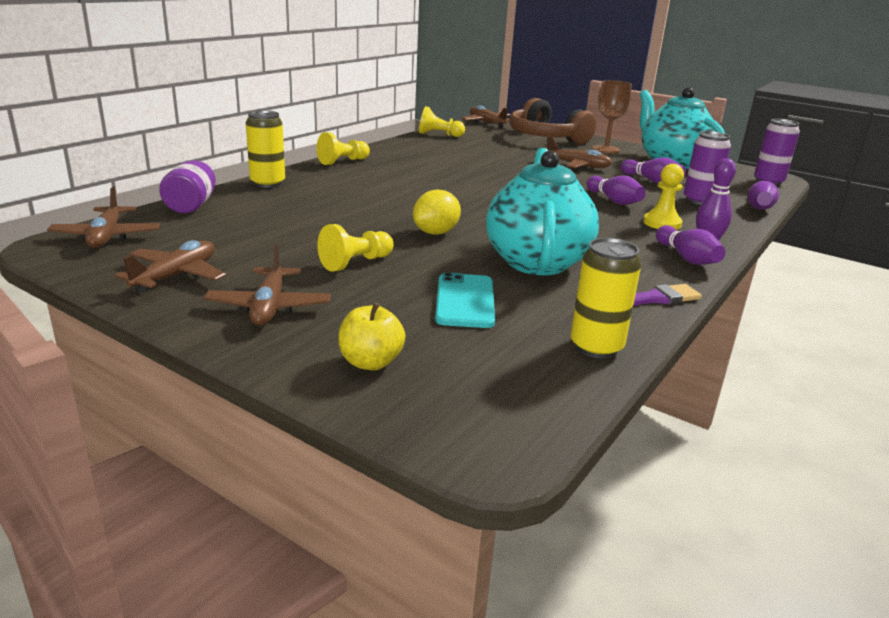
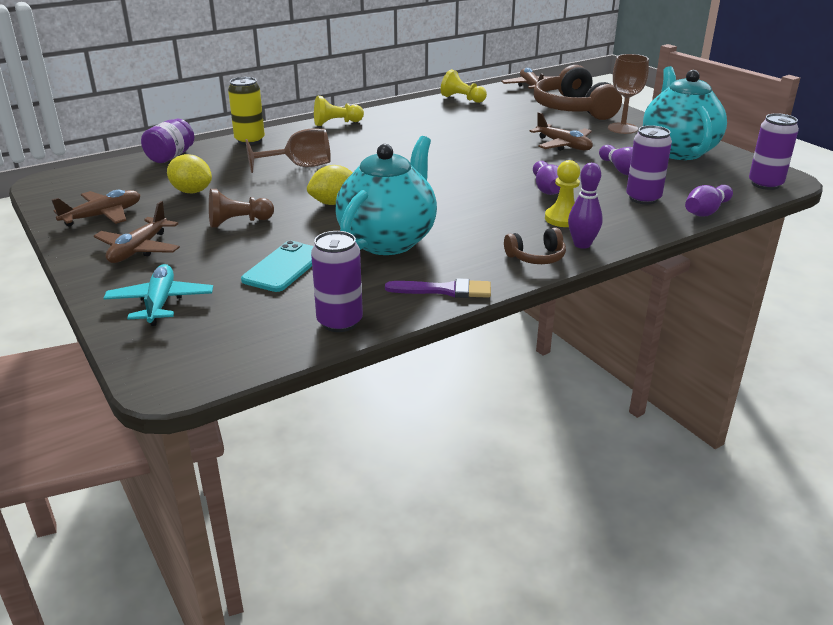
camera: 25 degrees right, 5 degrees up
(106, 236) = (88, 177): brown plane -> none
(261, 238) = (191, 191): none -> yellow lemon
(354, 203) = (299, 166): none -> brown goblet
(356, 263) = (238, 222): yellow pawn -> brown pawn
(370, 362) = (160, 303): yellow apple -> turquoise plane
(596, 347) = (339, 322): yellow can -> purple can
(687, 258) = (536, 257): purple bowling pin -> brown headphones

